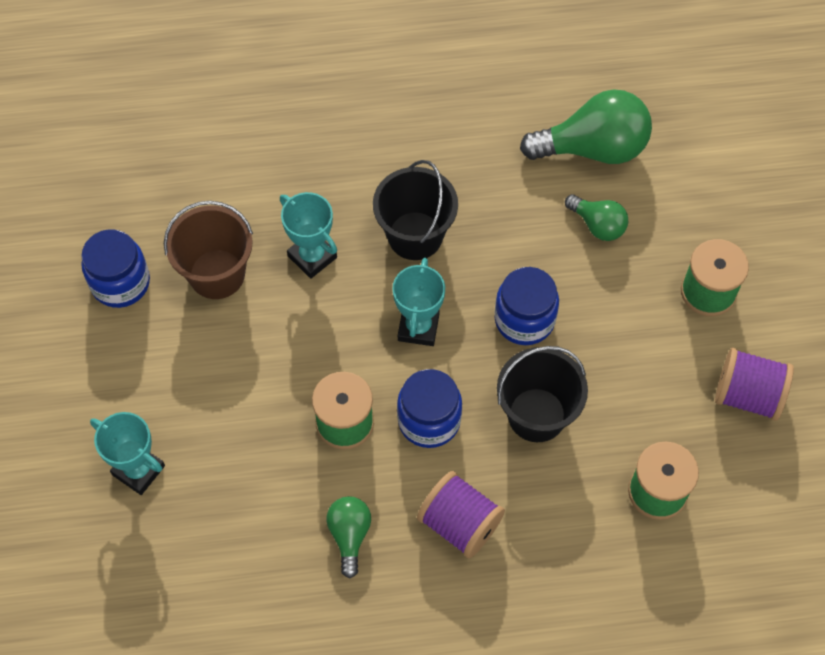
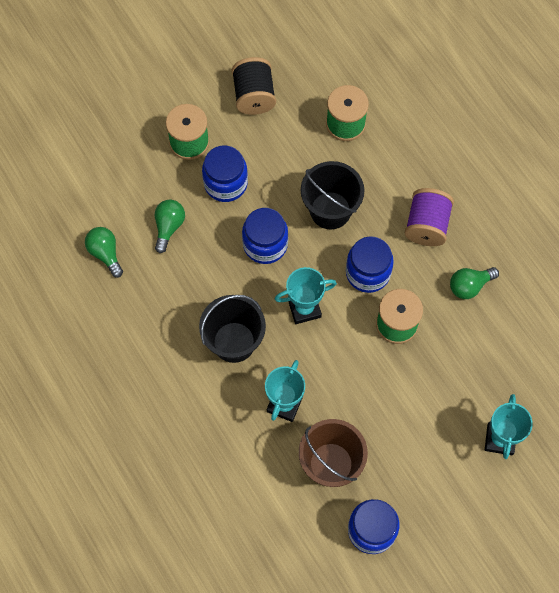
camera: 115 degrees left, 5 degrees up
(593, 148) = (105, 253): green light bulb -> green light bulb, size x0.54
(630, 309) = (225, 183): none -> blue jar
(747, 395) = (254, 96): purple spool -> black spool

